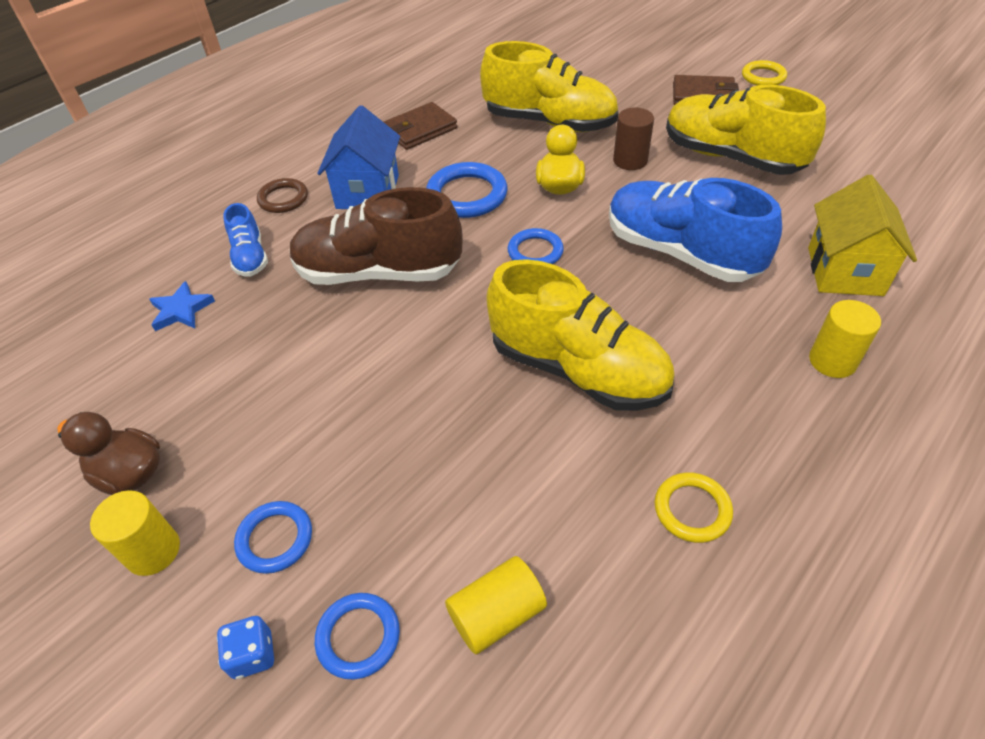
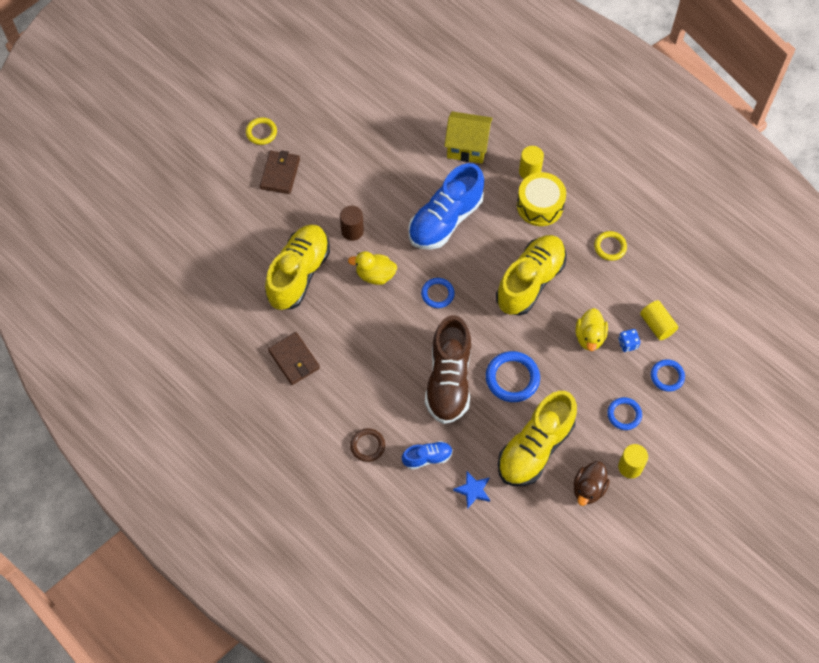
camera: 90 degrees left, 15 degrees up
(253, 655) = (675, 416): blue dice -> blue dice (627, 344)
(368, 191) = (366, 391): blue house -> none
(461, 471) = (589, 337): none -> yellow duck
(467, 195) = (377, 330): blue ring -> blue ring (512, 378)
(731, 157) = (357, 174): yellow shoe -> yellow shoe (535, 448)
(757, 379) = (540, 205): none -> yellow drum

